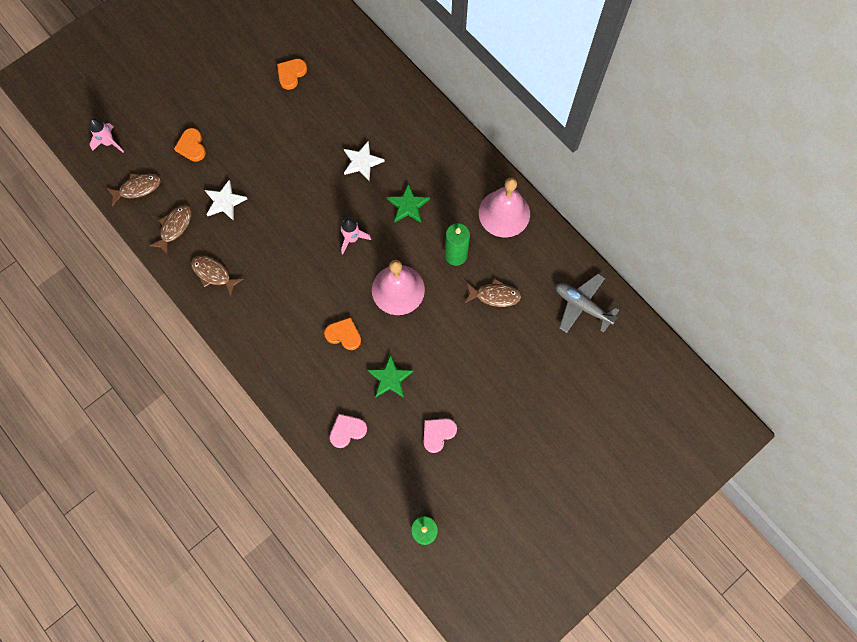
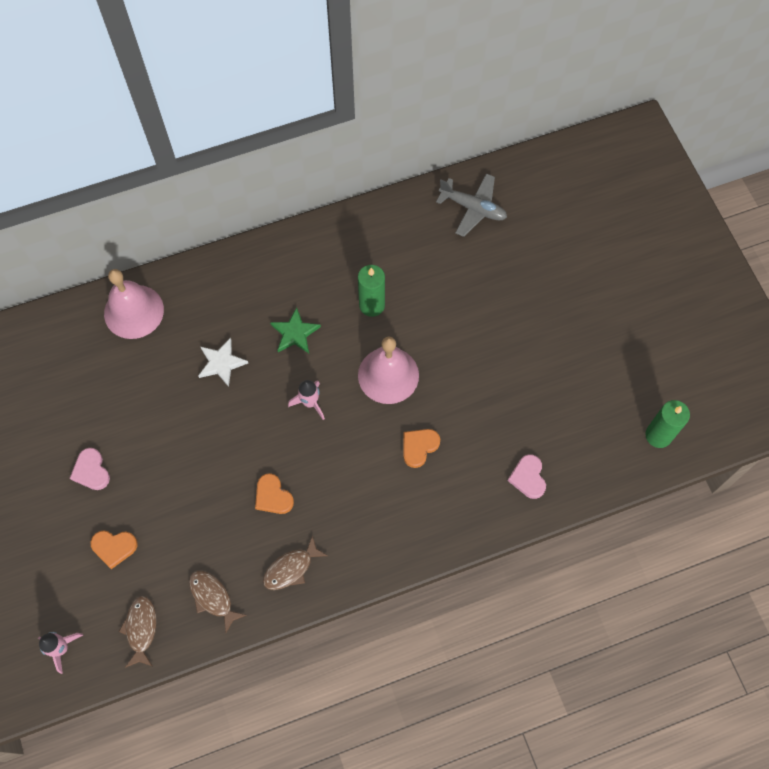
camera: 70 degrees left, 5 degrees down
(225, 202) = (204, 529): white star -> none
(291, 74) = (73, 404): orange heart -> orange heart (273, 496)
(390, 378) = (485, 415): green star -> none
(438, 434) = (561, 388): pink heart -> pink heart (91, 471)
(495, 295) = (431, 283): brown fish -> none
(504, 213) = (343, 243): pink bell -> pink bell (134, 311)
(582, 305) = (473, 208): grey plane -> grey plane turned 120 degrees counterclockwise

